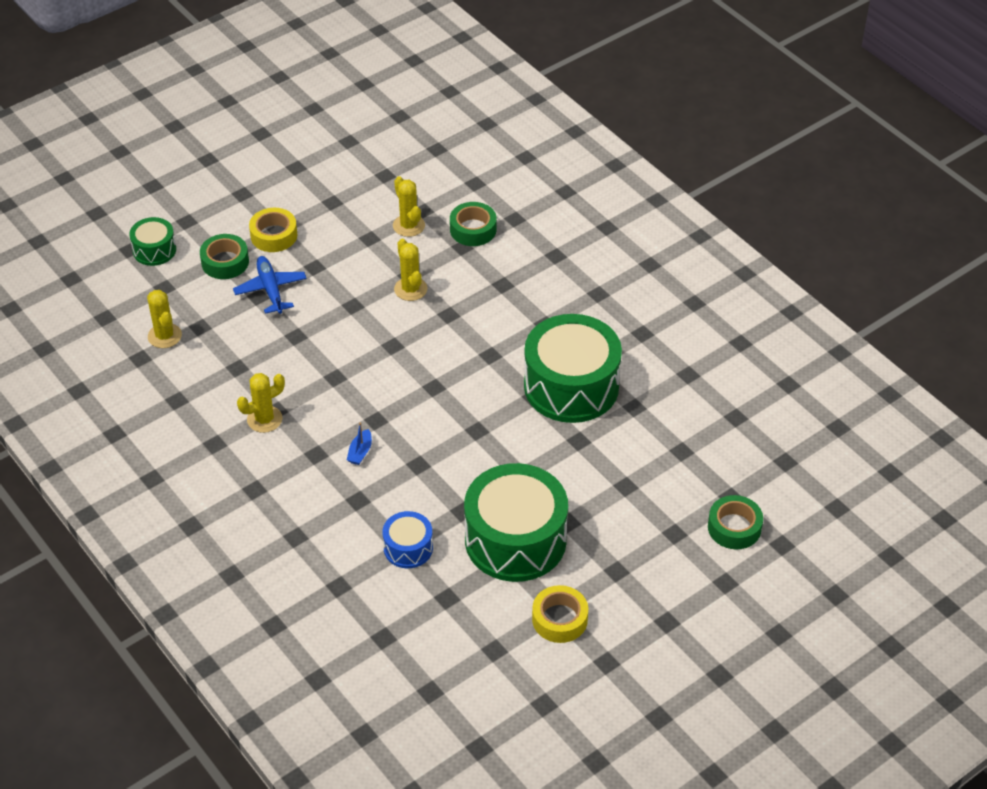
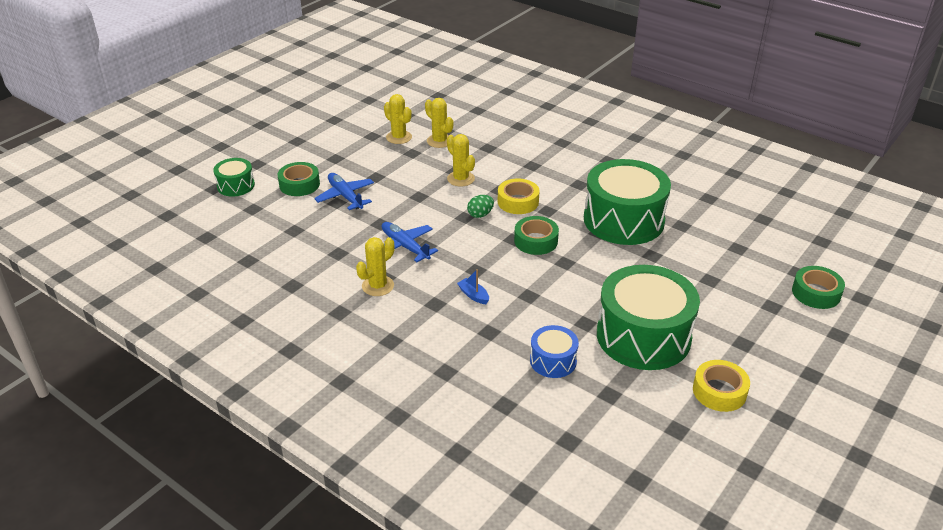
camera: 15 degrees left, 10 degrees down
(164, 336) = (265, 241): yellow cactus -> yellow cactus (399, 137)
(274, 235) = (333, 162): yellow tape -> yellow tape (518, 202)
(312, 373) = (405, 246): none -> blue plane
(360, 452) = (473, 295): blue boat -> blue boat turned 135 degrees clockwise
(411, 346) = (480, 214): none -> green egg
(473, 229) = (490, 136): green tape -> green tape (536, 241)

